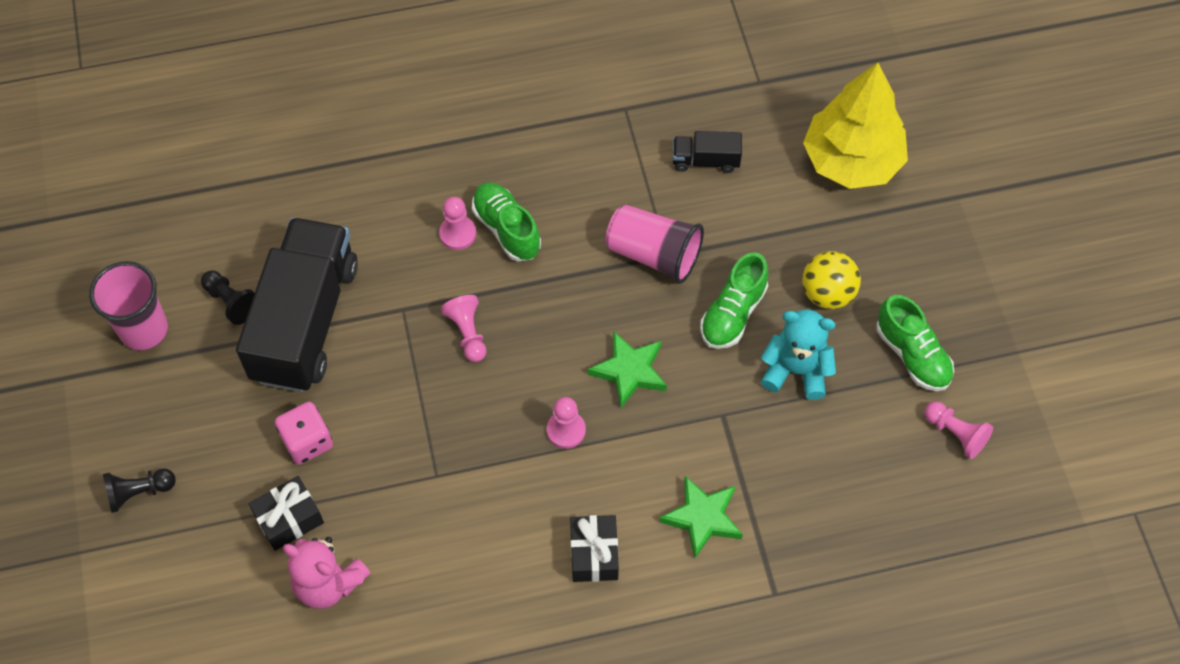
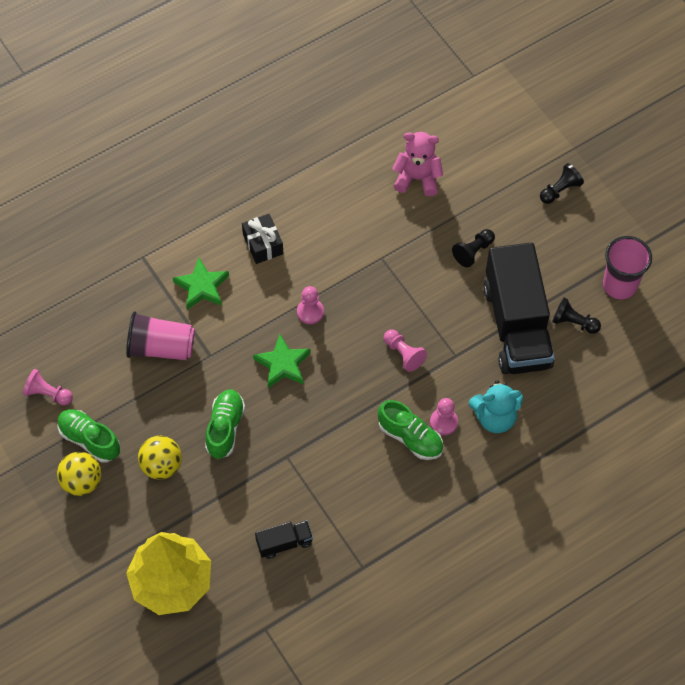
camera: 160 degrees right, 0 degrees up
(289, 519) = (460, 204): black gift -> none
(307, 441) = (473, 252): pink dice -> black pawn
(653, 254) = (297, 454): pink cup -> pink cup (161, 347)
(796, 370) = (168, 402): turquoise teddy bear -> turquoise teddy bear (495, 417)
(933, 306) = (82, 481): none -> yellow ball

